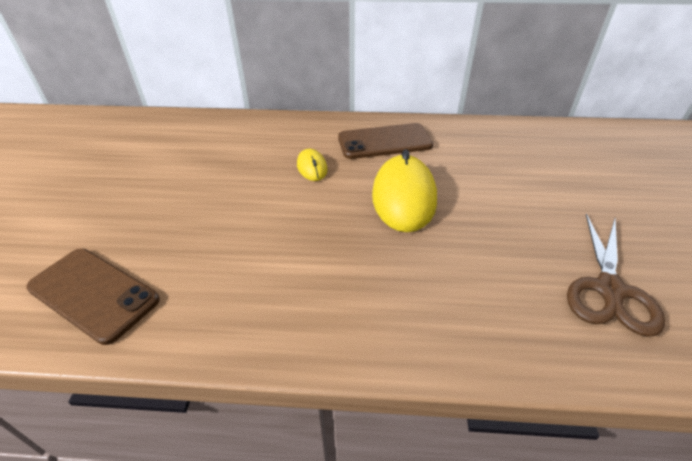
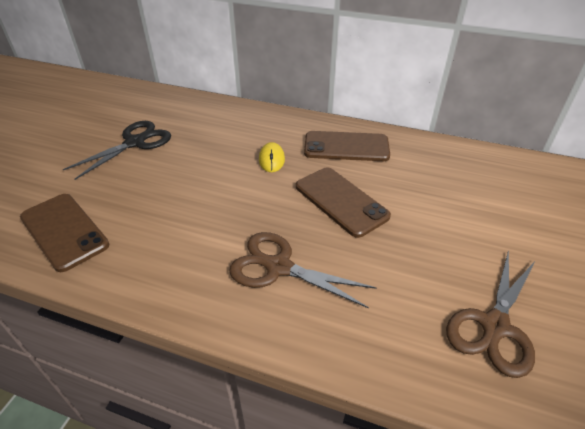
camera: 15 degrees right, 0 degrees up
(145, 175) = (135, 143): none -> black scissors
(370, 279) = (279, 267): none -> brown scissors
(404, 197) = (340, 201): yellow mouse -> brown phone

